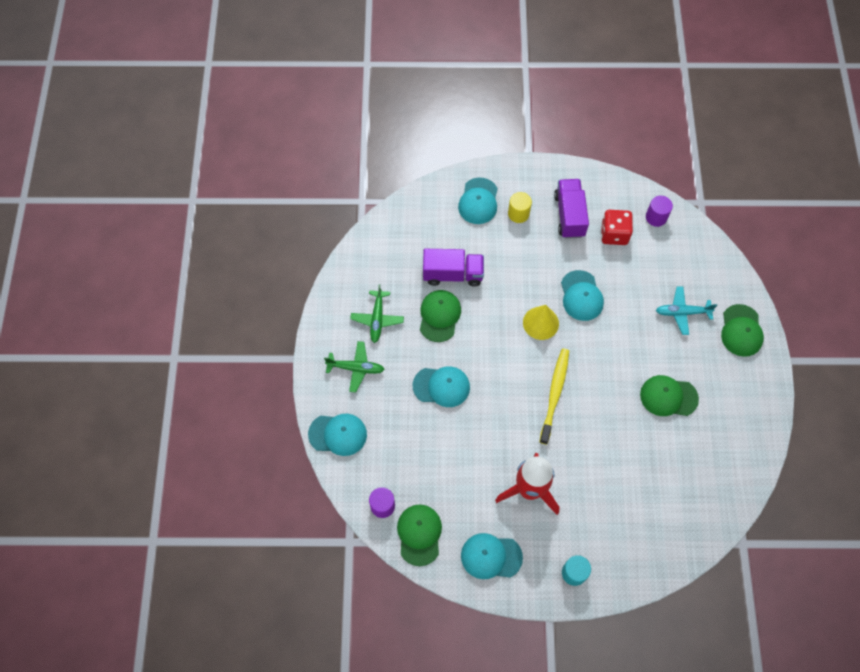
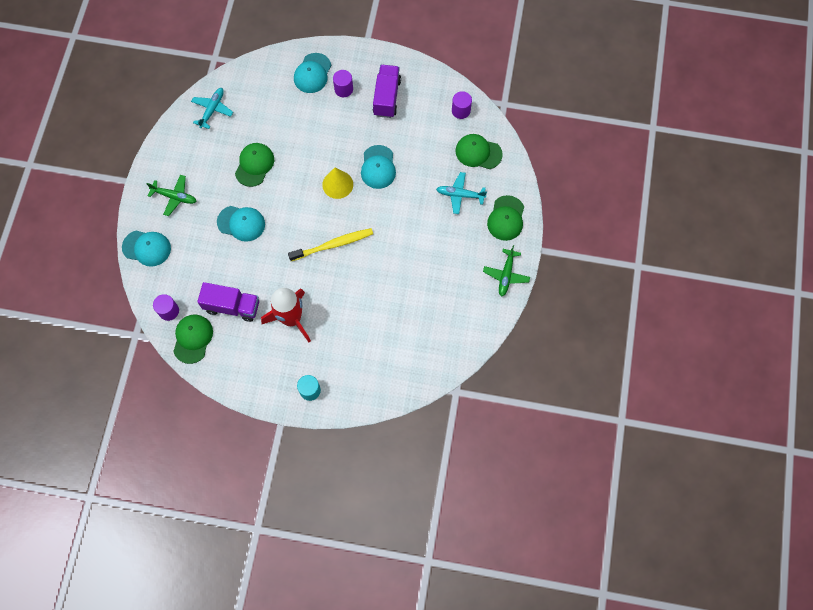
camera: 10 degrees right, 5 degrees up
(375, 260) = (212, 110): none -> turquoise plane
(377, 319) = (202, 159): green plane -> green plane (506, 275)
(453, 274) = (274, 132): purple truck -> purple truck (232, 306)
(491, 556) = (246, 366): turquoise cap -> none
(518, 213) = (343, 89): yellow cylinder -> purple cylinder
(555, 394) = (333, 245): yellow toothbrush -> yellow toothbrush turned 45 degrees clockwise
(614, 234) = (420, 119): red dice -> none
(668, 397) = (428, 263): green cap -> green cap (478, 152)

